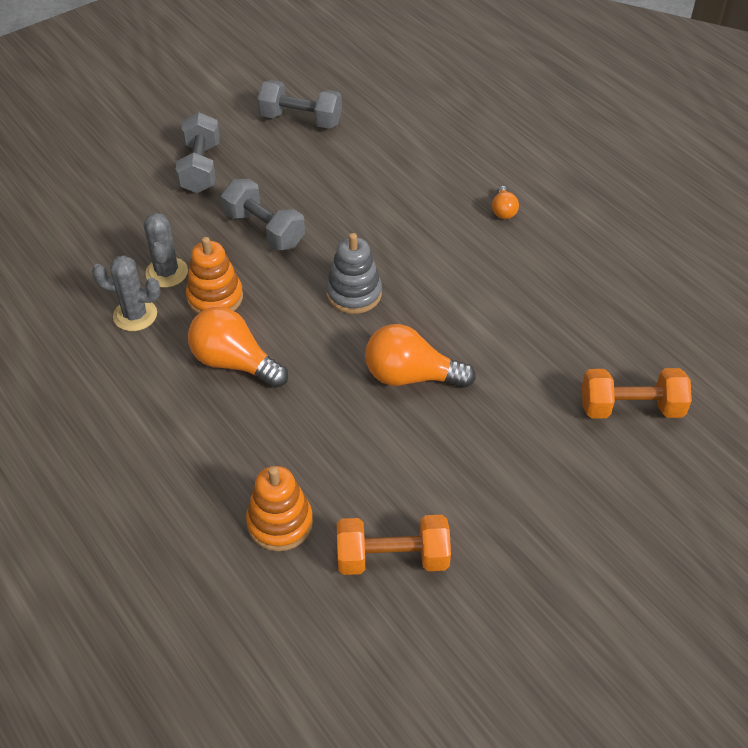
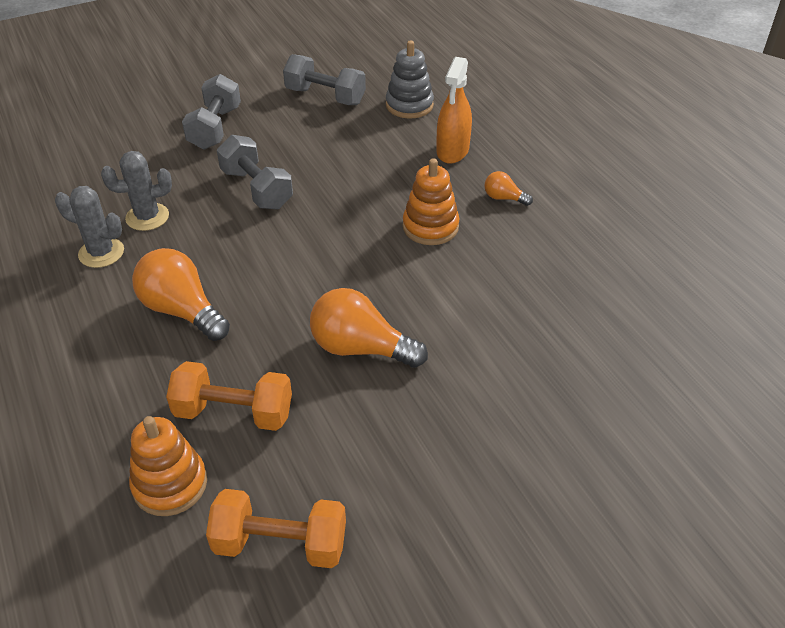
camera: 10 degrees right, 5 degrees down
(167, 272) = (147, 217): grey cactus -> grey cactus turned 75 degrees clockwise
(215, 297) = (186, 246): orange stacking toy -> orange stacking toy (430, 227)
(354, 293) = (326, 259): grey stacking toy -> grey stacking toy (409, 105)
(442, 166) = (452, 151): none -> orange spray bottle
(503, 210) = (504, 198): orange light bulb -> orange light bulb turned 105 degrees clockwise
(631, 408) = (596, 415): orange dumbbell -> orange dumbbell (234, 413)

